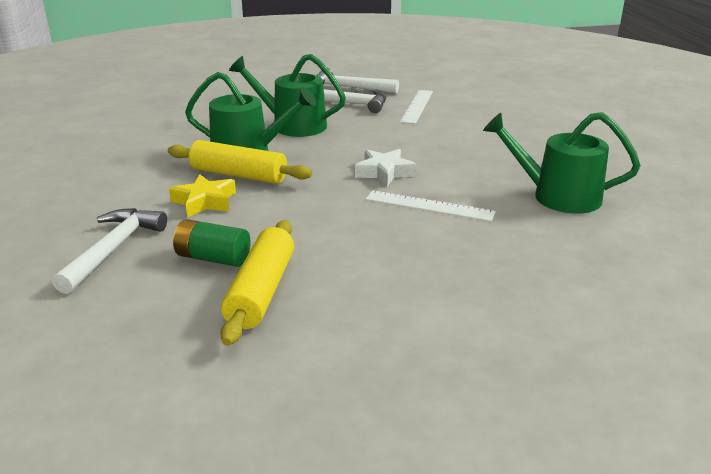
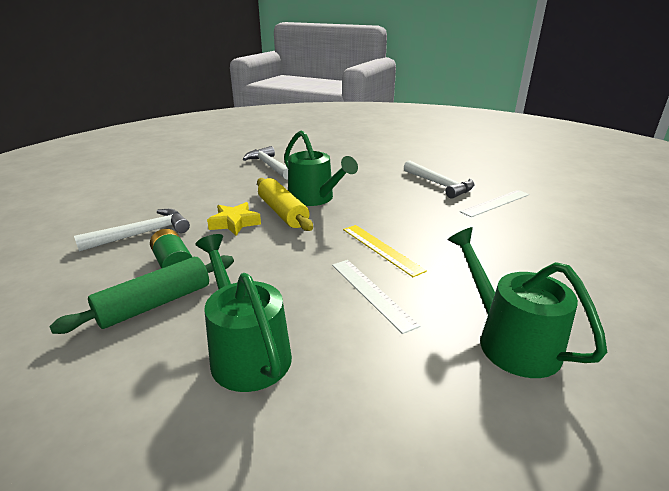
camera: 40 degrees right, 0 degrees up
(261, 291) = (155, 304): yellow rolling pin -> green rolling pin
(293, 125) = (374, 189): green watering can -> green watering can (247, 352)
(348, 88) = (459, 173): white hammer -> white hammer (269, 166)
(384, 172) = (381, 249): white star -> yellow ruler

